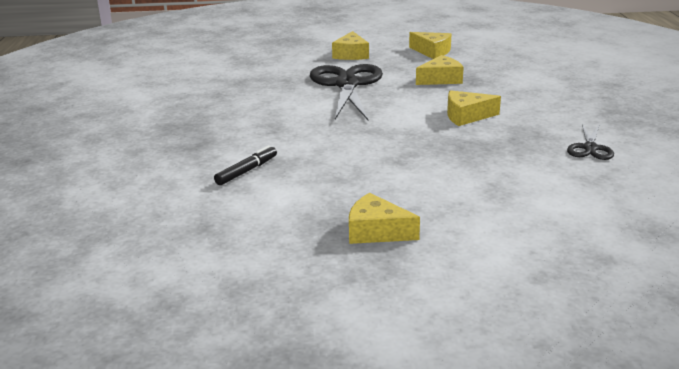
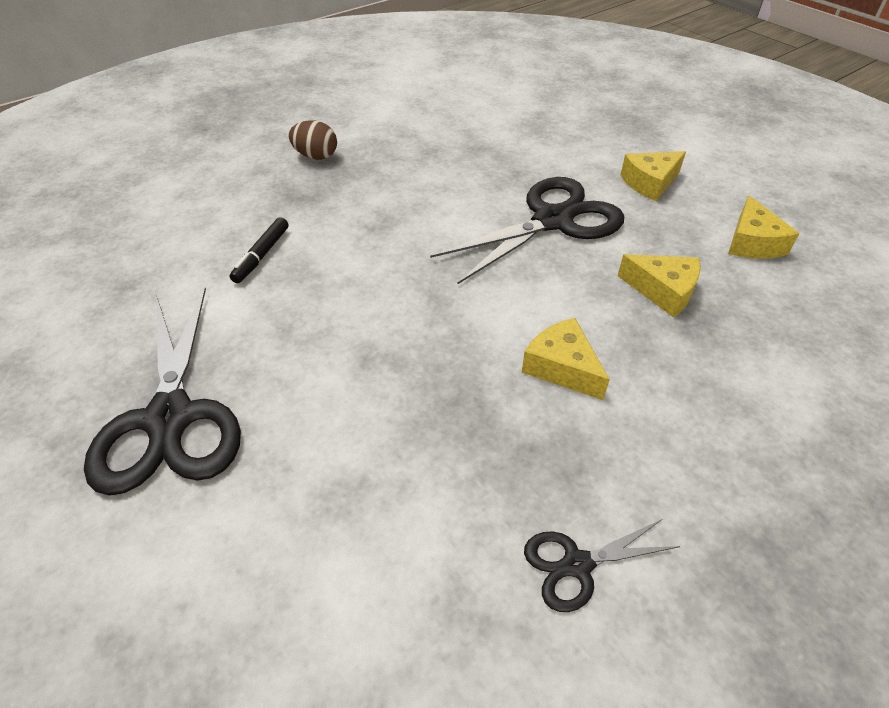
camera: 55 degrees right, 20 degrees up
(154, 129) = (316, 156): none -> brown egg
(247, 171) = (262, 255): black marker -> black marker turned 105 degrees clockwise
(376, 232) = (170, 418): yellow cheese -> black scissors

